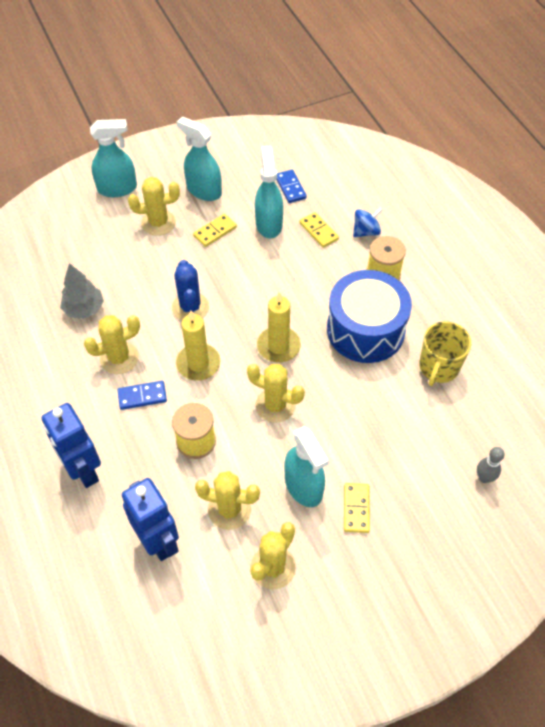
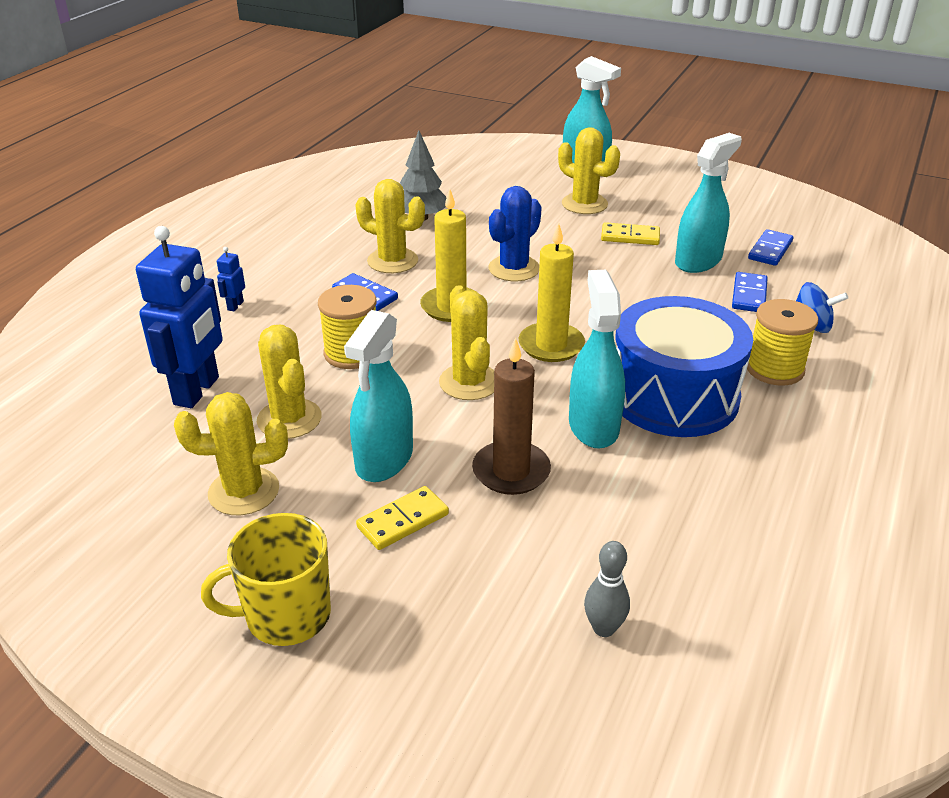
camera: 50 degrees right, 20 degrees down
(83, 470) = (235, 306): blue robot -> blue robot, size x0.41
(204, 190) = (668, 207): turquoise spray bottle -> turquoise spray bottle (593, 426)
(318, 231) = (749, 295): yellow domino -> blue domino
(360, 438) = (511, 471): none -> brown candle
(438, 368) = (715, 486): yellow mug -> yellow mug (285, 616)

